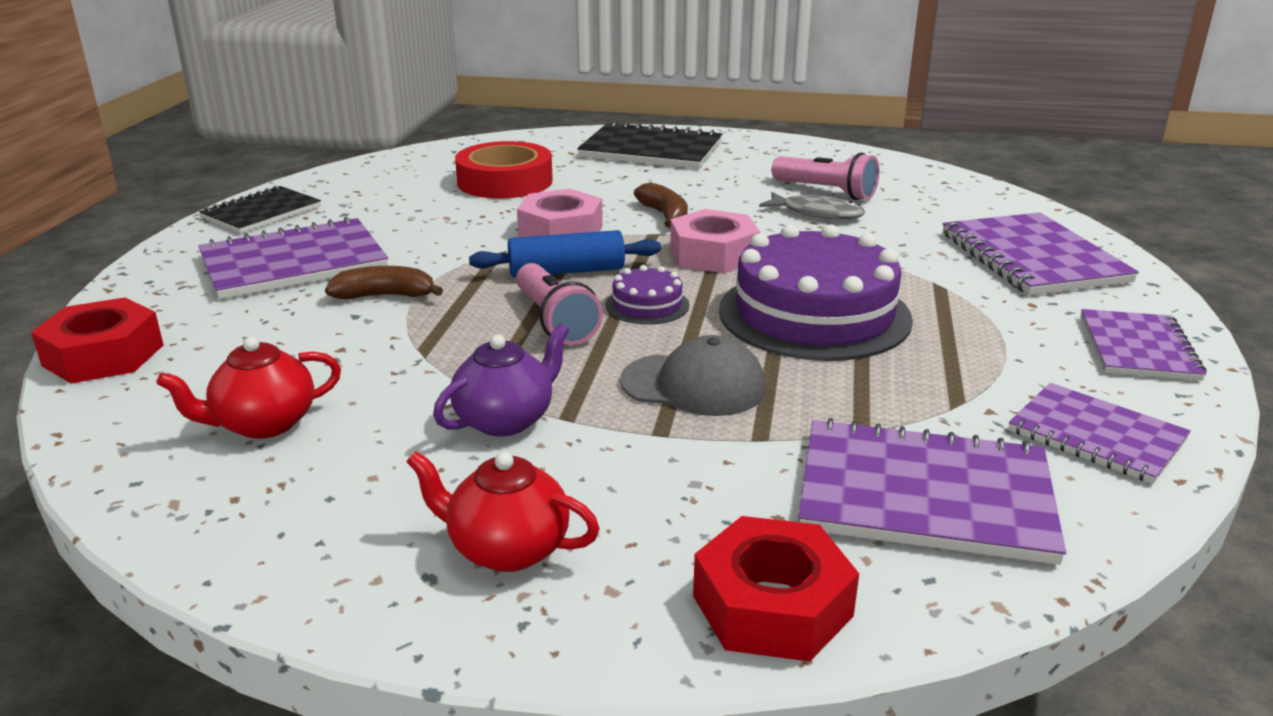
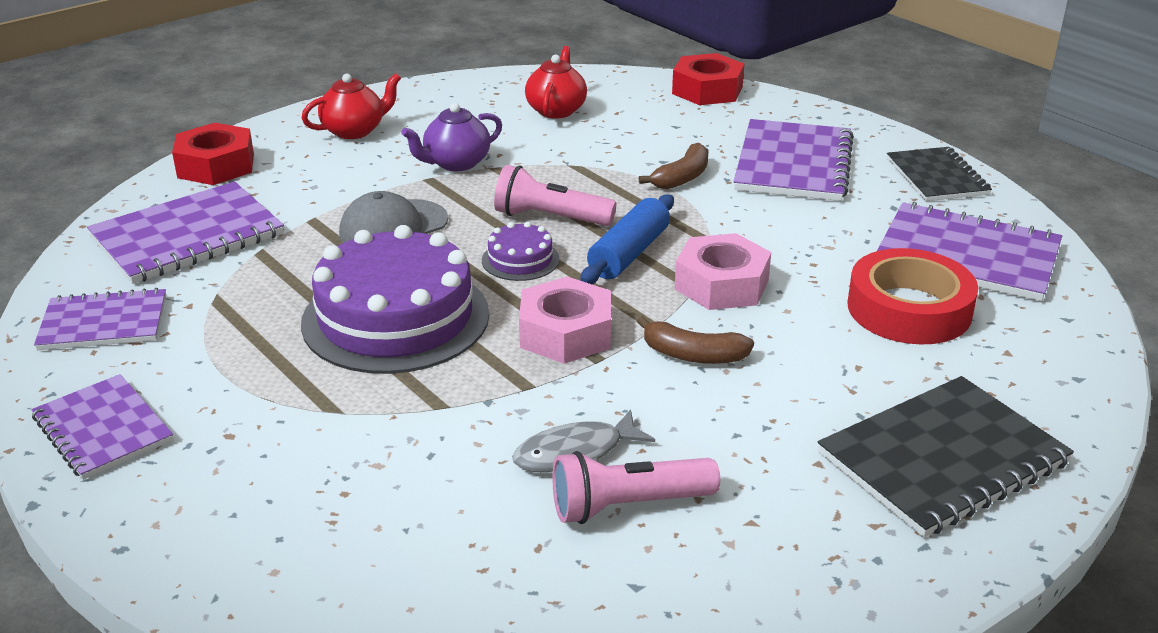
camera: 130 degrees right, 5 degrees up
(506, 420) = (456, 163): purple teapot -> purple teapot turned 60 degrees clockwise
(1033, 257) = (277, 517): purple notebook -> purple notebook (967, 255)

